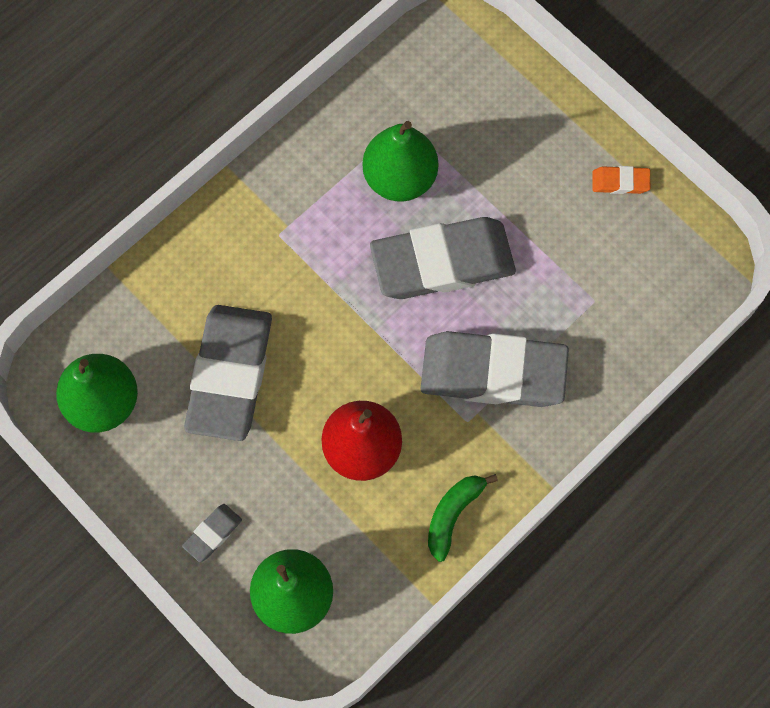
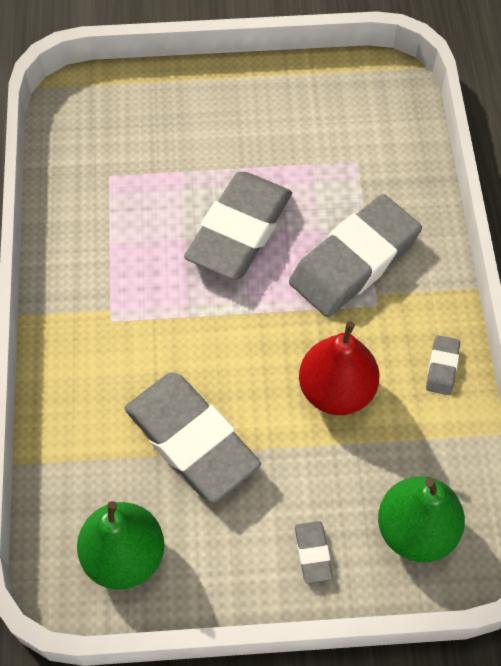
camera: 50 degrees left, 10 degrees down
(400, 178) = (147, 209): green pear -> none
(453, 514) = (442, 367): green banana -> grey eraser
(620, 182) = (284, 85): orange eraser -> none

